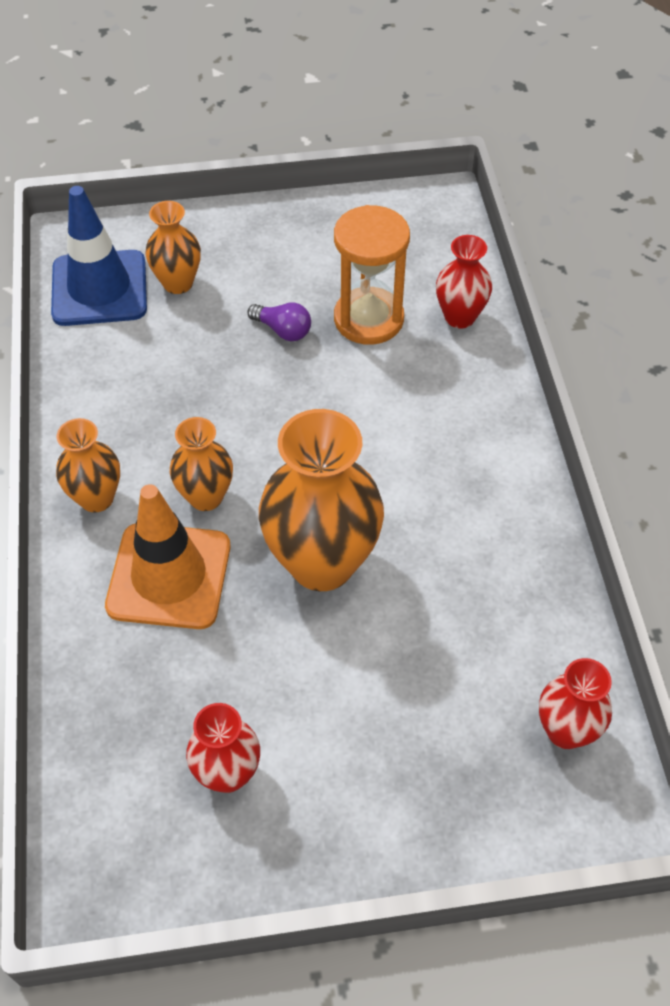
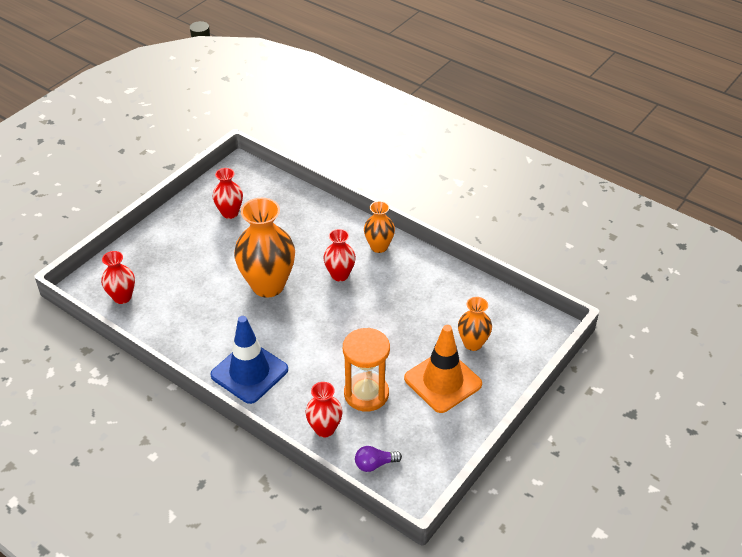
camera: 135 degrees right, 10 degrees down
(99, 288) = (500, 315): blue traffic cone -> blue traffic cone (249, 372)
(169, 576) = (318, 244): orange traffic cone -> orange traffic cone (443, 381)
(206, 497) = (340, 275): orange vase -> red vase
(283, 330) = (397, 358): purple light bulb -> purple light bulb (375, 464)

